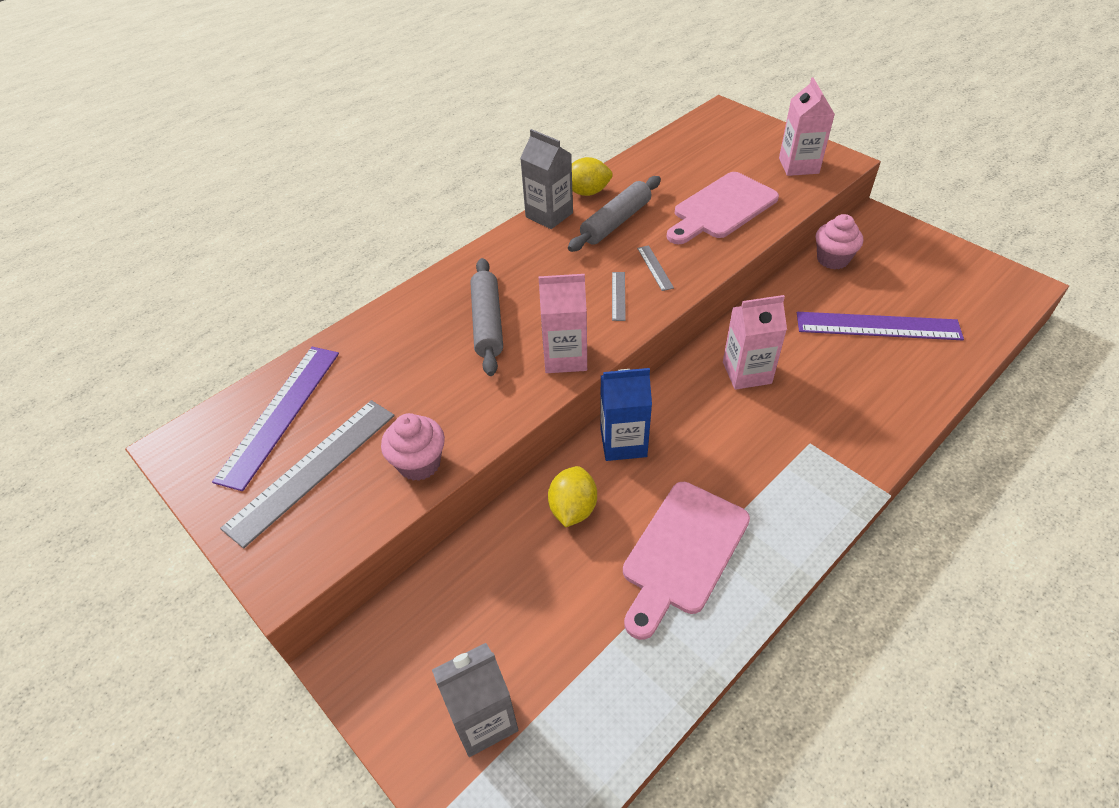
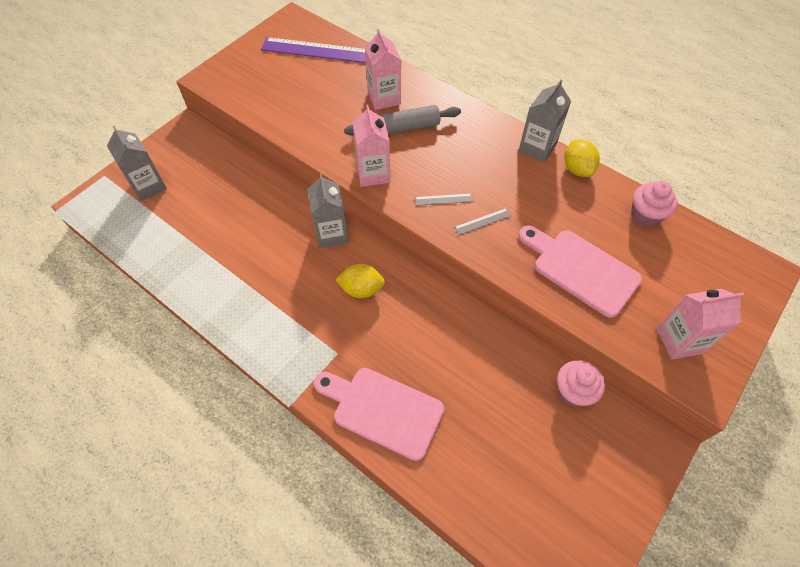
camera: 80 degrees right, 10 degrees up
(312, 469) = (275, 72): grey ruler -> none
(419, 463) = (279, 115): pink cupcake -> pink cupcake (645, 216)
(573, 509) = (276, 211): yellow lemon -> yellow lemon (361, 289)
(616, 222) = (539, 192): grey rolling pin -> none
(623, 442) = (331, 234): blue carton -> grey carton
(682, 553) = (242, 271): pink cutting board -> pink cutting board (382, 410)
(747, 373) = (407, 311): pink carton -> pink carton (384, 98)
(877, 326) = (481, 422): purple ruler -> none

